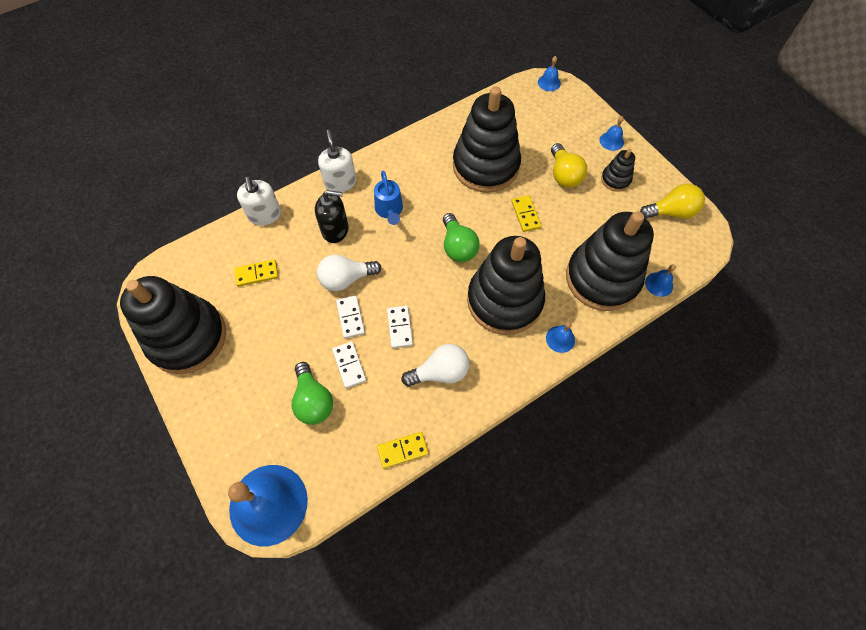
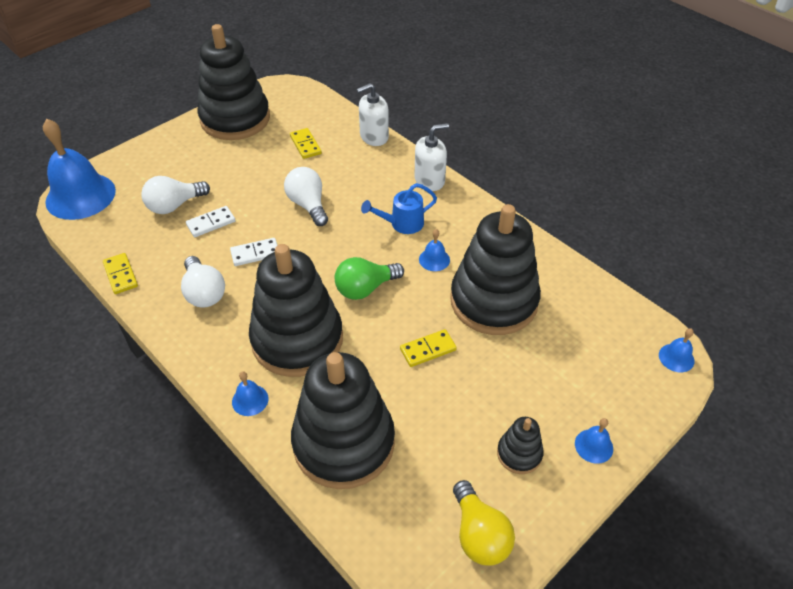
camera: 80 degrees right, 15 degrees down
(313, 400) = (174, 205): green light bulb -> white light bulb
(335, 229) = (367, 187): black soap dispenser -> none
(350, 317) = (264, 215): white domino -> none
(564, 175) = (507, 387): yellow light bulb -> none
(659, 284) = (345, 516): blue bell -> blue bell (434, 259)

